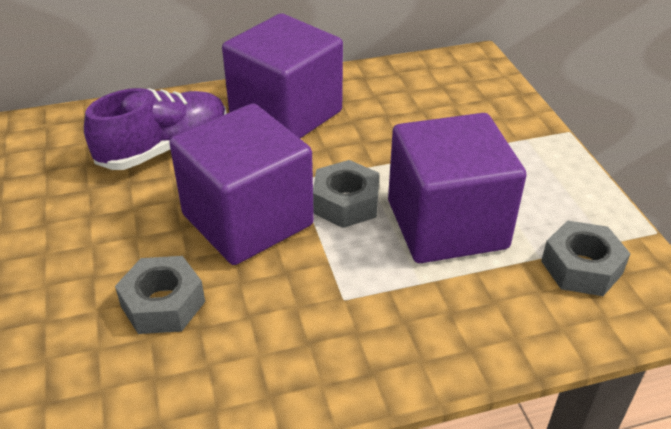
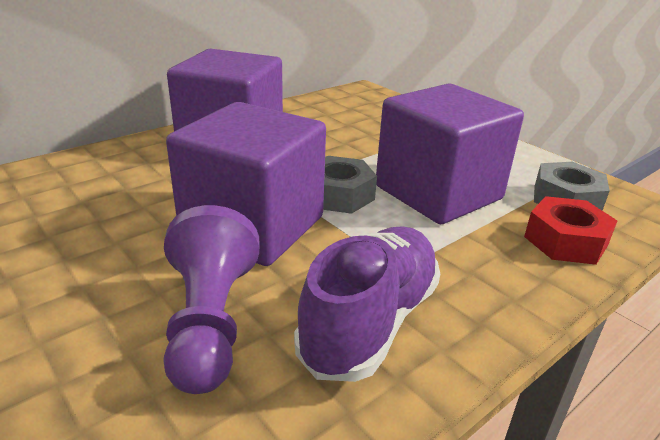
camera: 25 degrees left, 10 degrees down
(163, 304) = (210, 322): grey nut -> purple pawn
(164, 149) = (123, 187): purple shoe -> purple shoe (370, 321)
(530, 316) = (565, 241): none -> red nut

